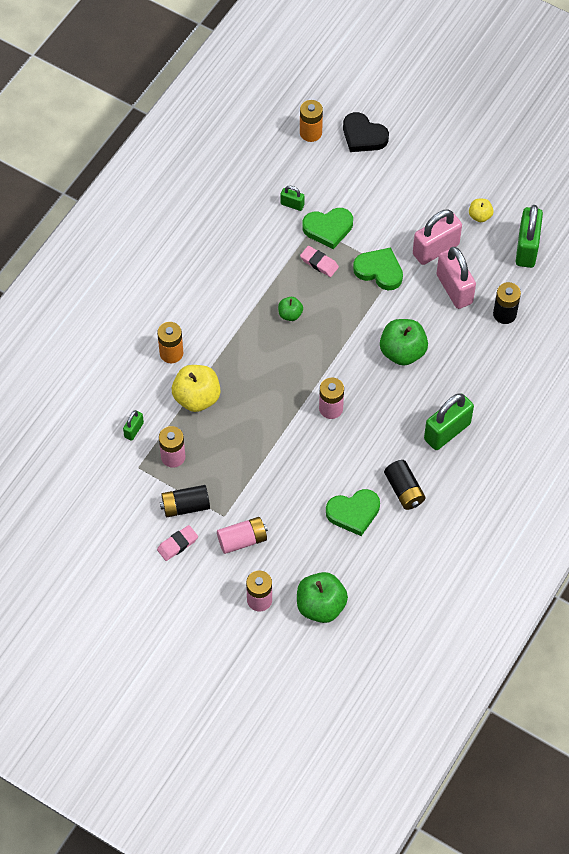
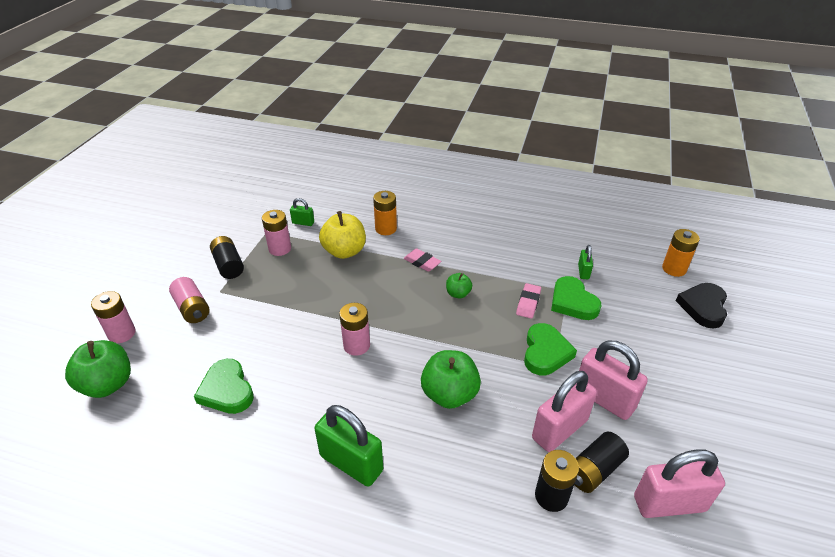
camera: 75 degrees right, 20 degrees down
(177, 544) = (188, 268): pink eraser -> pink eraser (422, 262)
(404, 490) = (260, 433): black battery -> black battery (594, 470)
(480, 216) = (681, 436): yellow apple -> none
(527, 248) = (669, 503): green padlock -> pink padlock

